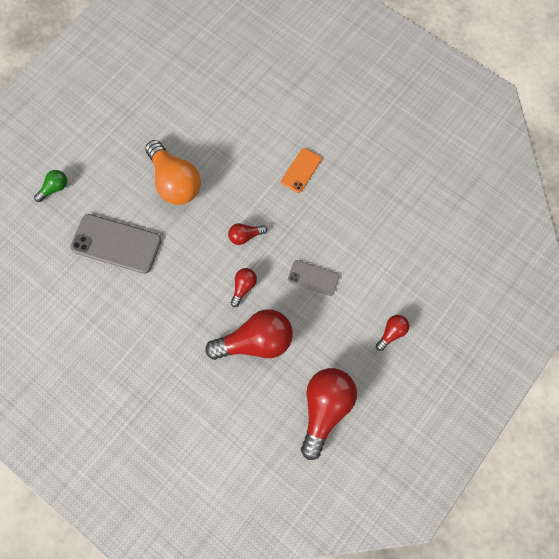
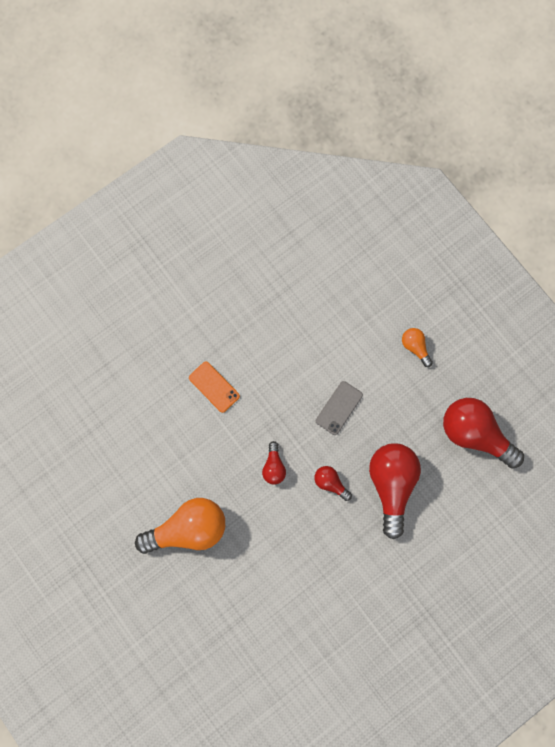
camera: 75 degrees left, 5 degrees up
(55, 188) = (156, 670): green light bulb -> none
(116, 244) = (245, 611): grey phone -> none
(391, 332) = (415, 347): red light bulb -> orange light bulb

